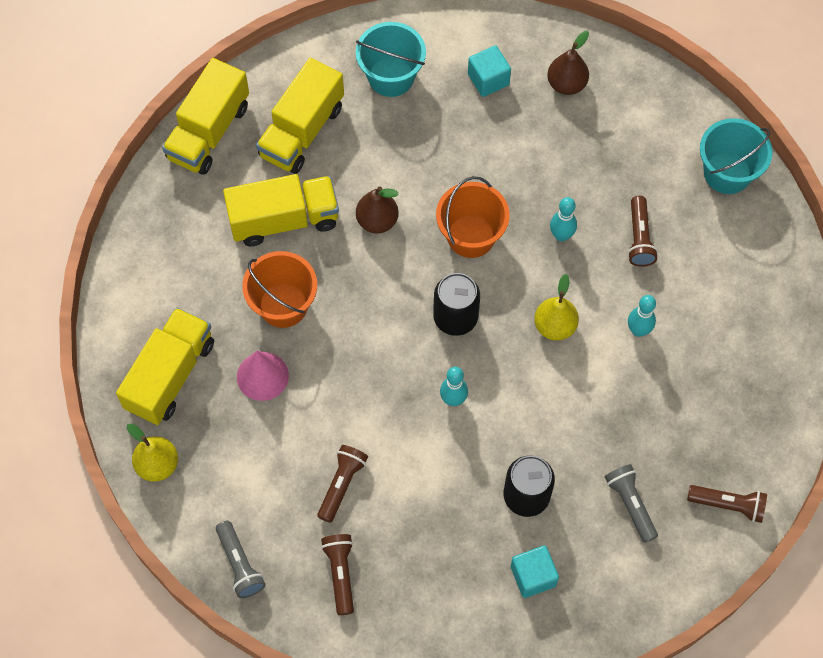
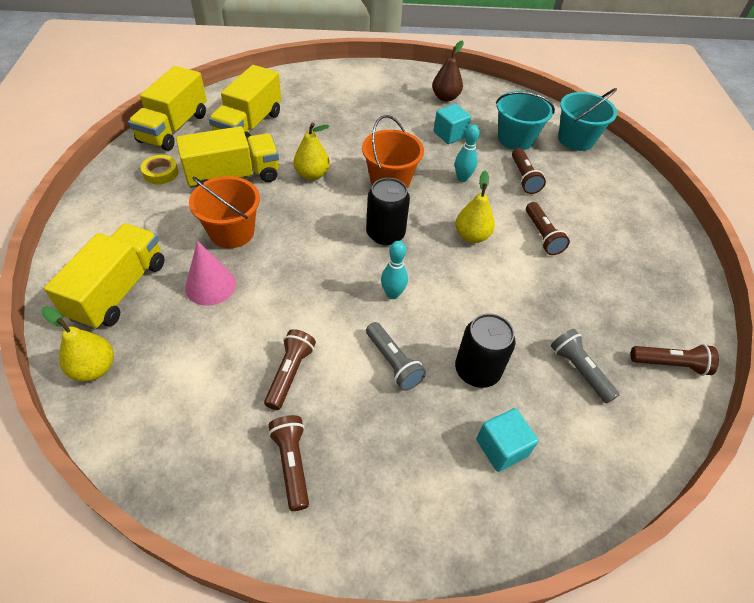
camera: 10 degrees left, 15 degrees down
(199, 210) = (161, 173): none -> yellow tape
(240, 564) = (176, 463): grey flashlight -> grey flashlight (393, 362)
(377, 221) = (312, 175): brown pear -> yellow pear
(391, 76) = (316, 96): turquoise bucket -> turquoise bucket (515, 139)
(488, 79) = (388, 96): turquoise cube -> turquoise cube (450, 134)
(638, 330) = (542, 235): turquoise bowling pin -> brown flashlight

